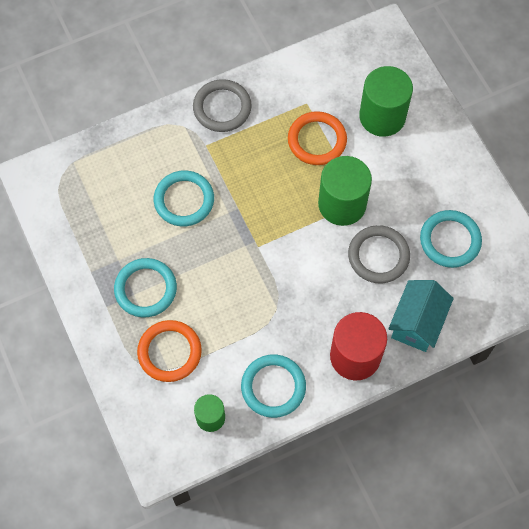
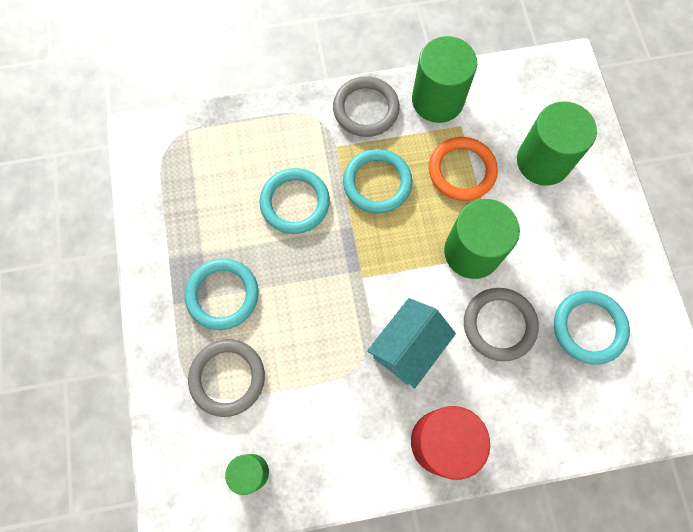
camera: 15 degrees right, 5 degrees up
(169, 352) = (227, 378): orange ring -> grey ring
(273, 387) = (335, 454): turquoise ring -> turquoise ring (377, 183)
(281, 86) = (437, 100): none -> green cylinder
(417, 323) = (525, 420): turquoise house -> turquoise house (407, 348)

